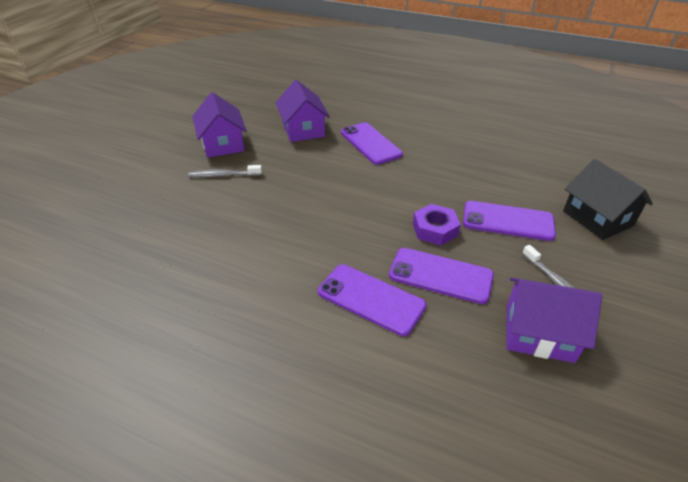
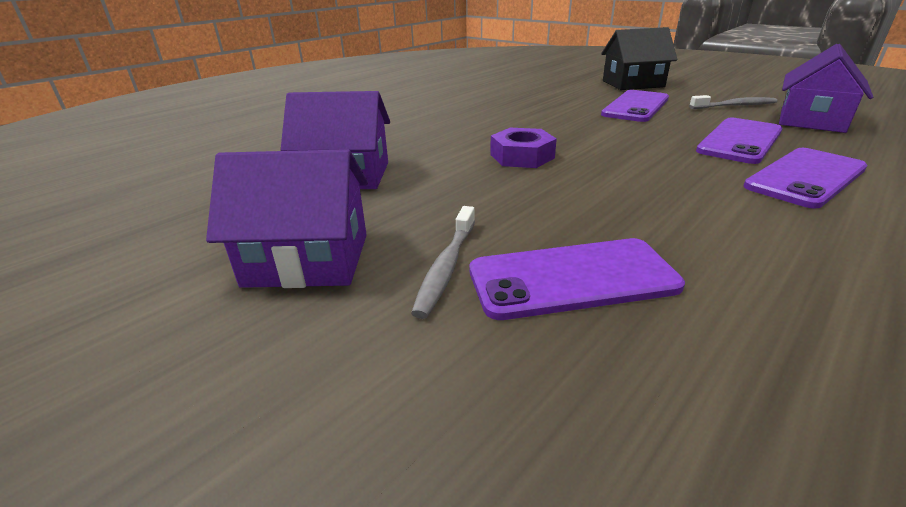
camera: 70 degrees left, 10 degrees down
(370, 143) = (437, 139): purple phone -> purple phone (572, 279)
(435, 229) = (651, 133): purple nut -> purple nut (522, 156)

